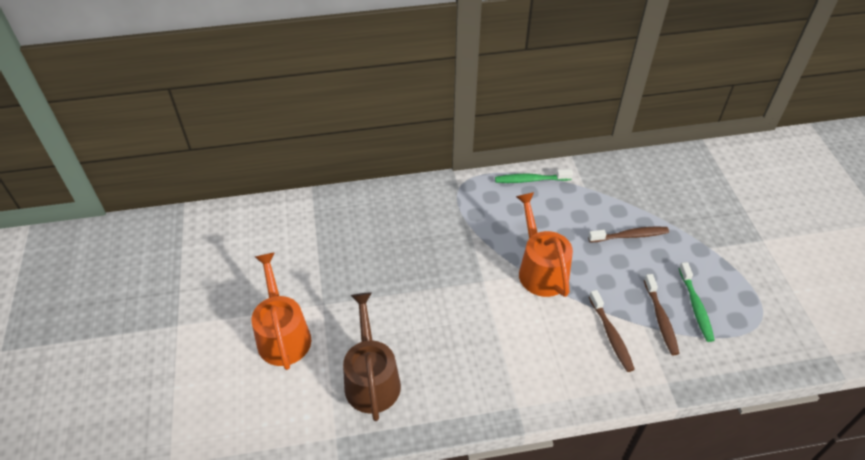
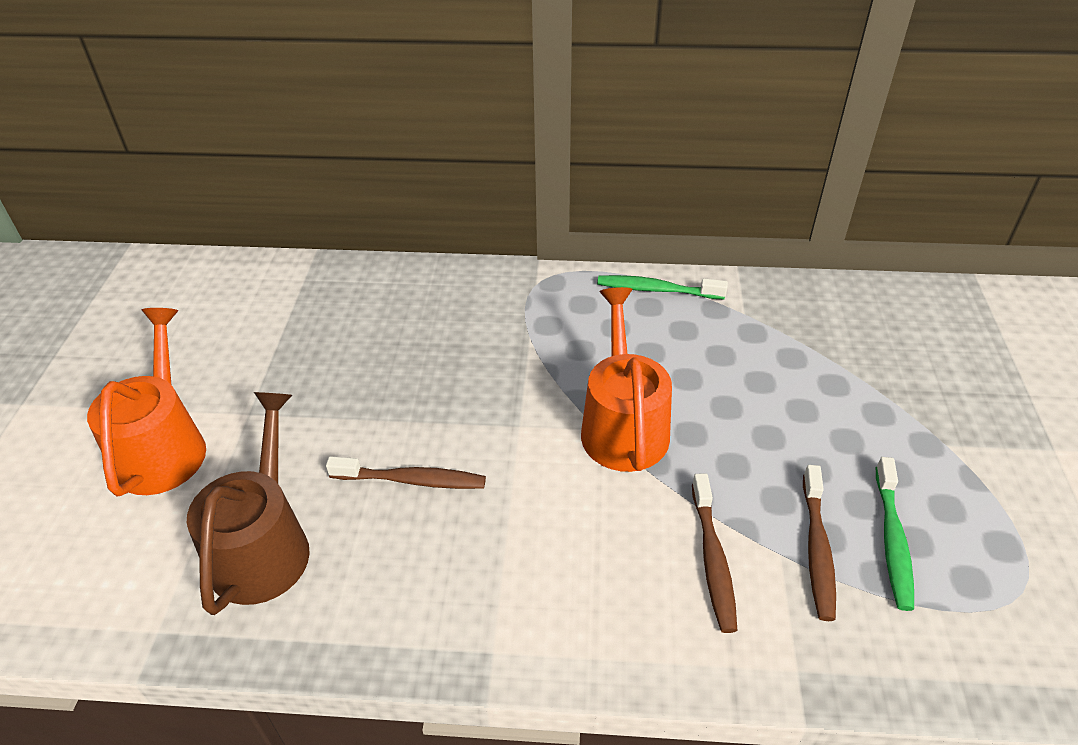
camera: 15 degrees right, 5 degrees down
(630, 236) = (801, 400): brown toothbrush -> brown toothbrush (412, 480)

